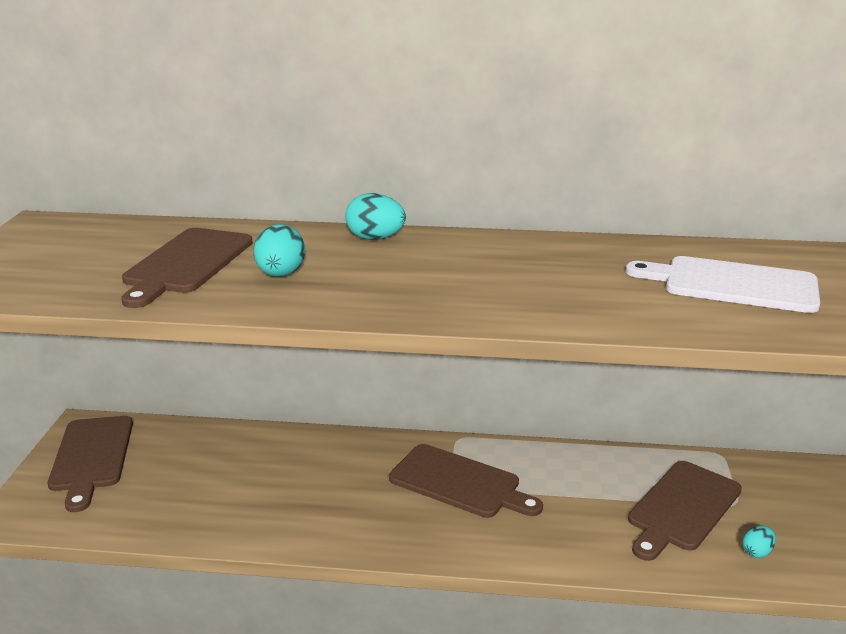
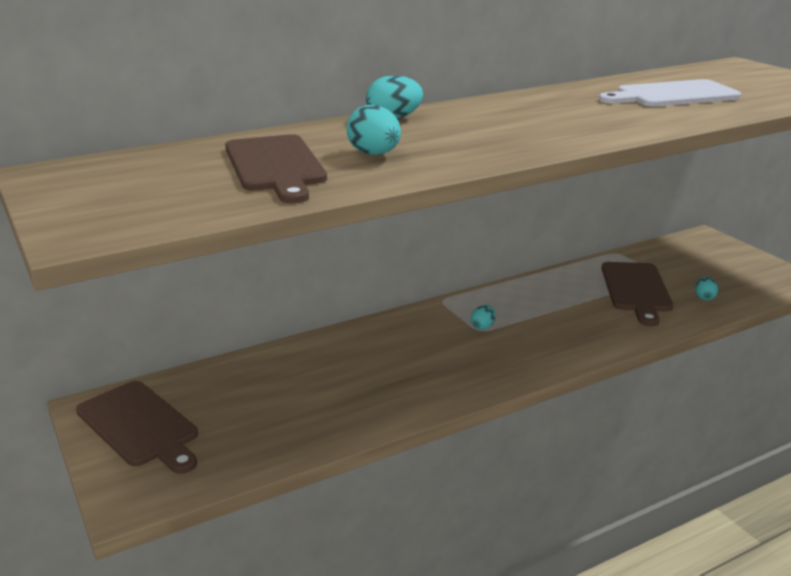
camera: 35 degrees left, 0 degrees up
(459, 483) = (483, 327): brown cutting board -> turquoise egg

